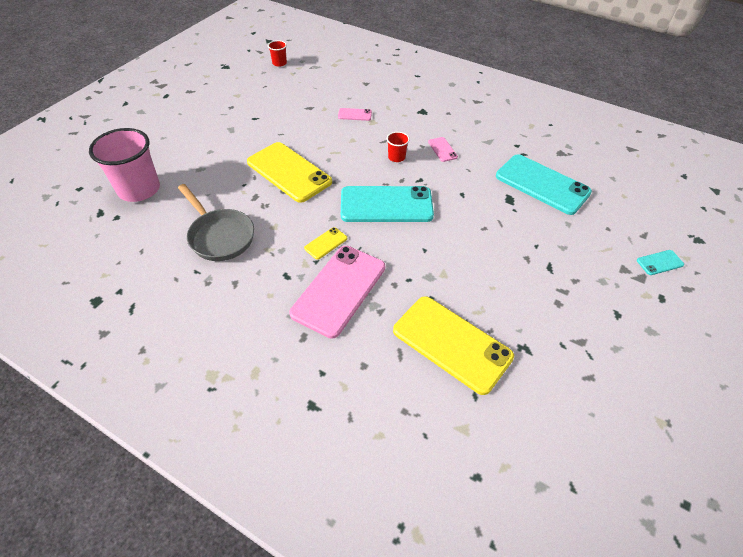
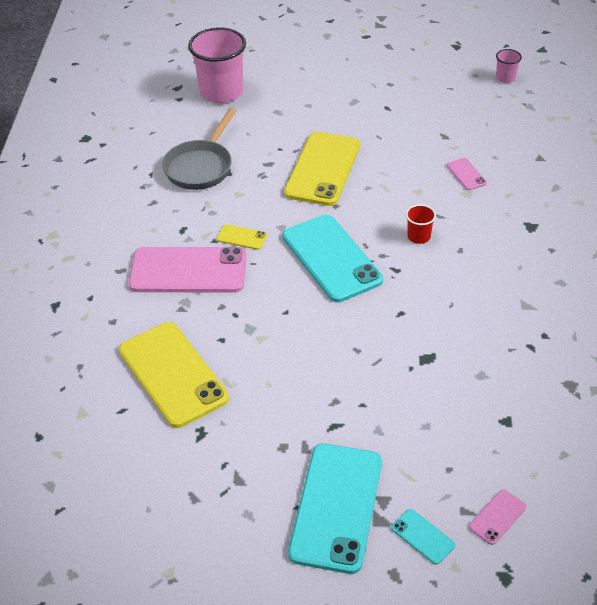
camera: 65 degrees right, 5 degrees down
(279, 63) = (505, 78): red cup -> pink cup
(442, 149) = (469, 269): pink phone -> pink phone (497, 517)
(452, 343) = (173, 374): yellow phone -> yellow phone turned 45 degrees counterclockwise
(542, 184) = (483, 381): turquoise phone -> turquoise phone (336, 507)

